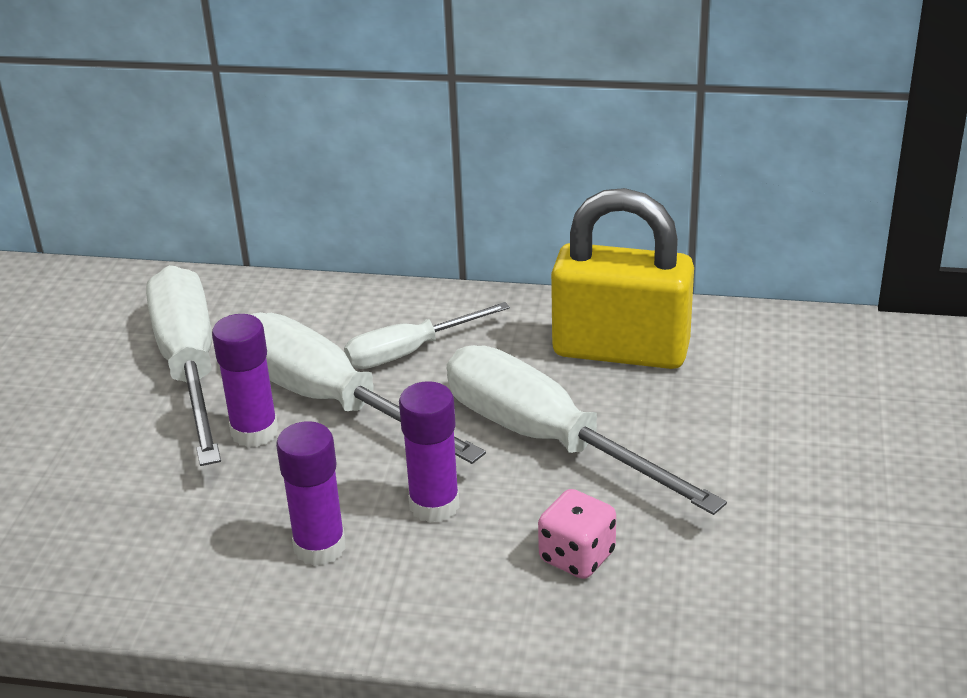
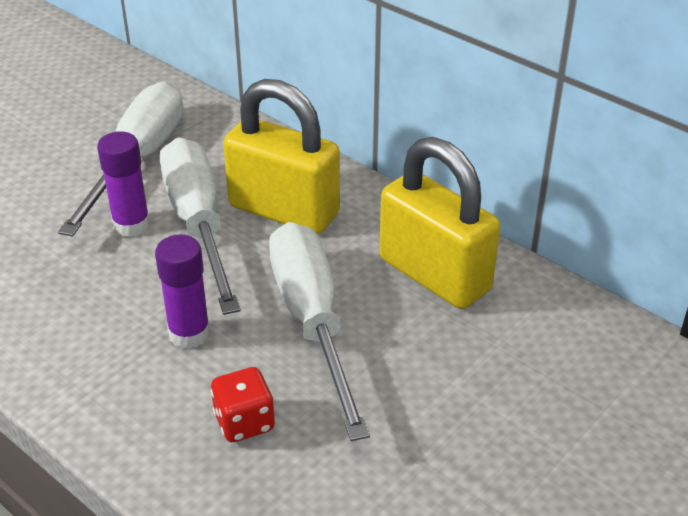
camera: 30 degrees right, 5 degrees up
(319, 547) = (90, 327): purple glue stick -> none
(409, 352) = (284, 210): white screwdriver -> yellow padlock
(577, 556) = (244, 422): pink dice -> red dice

